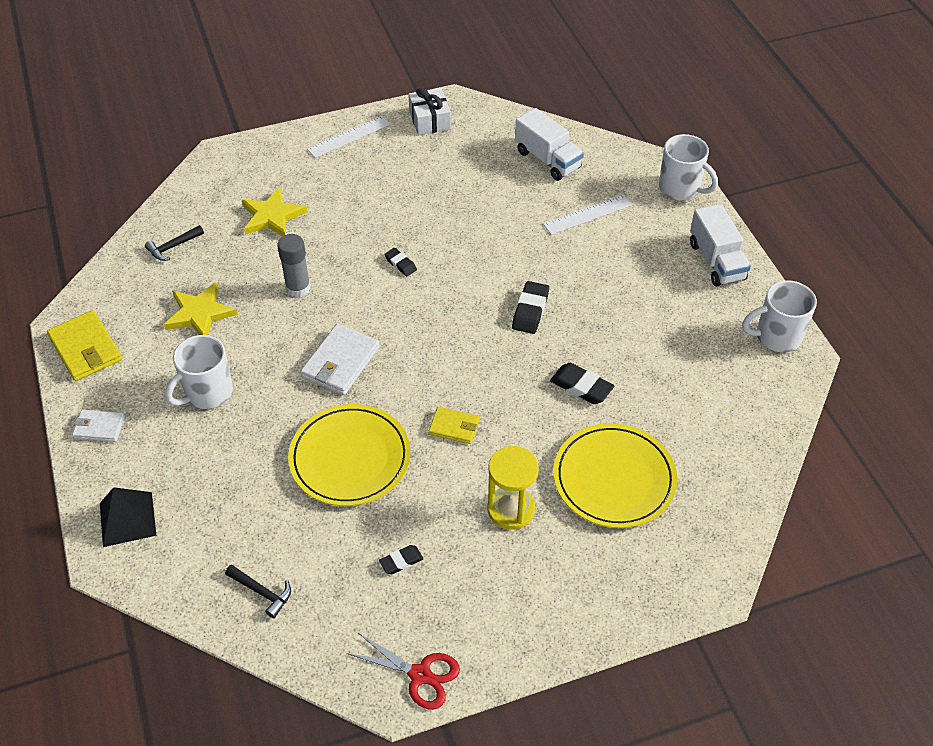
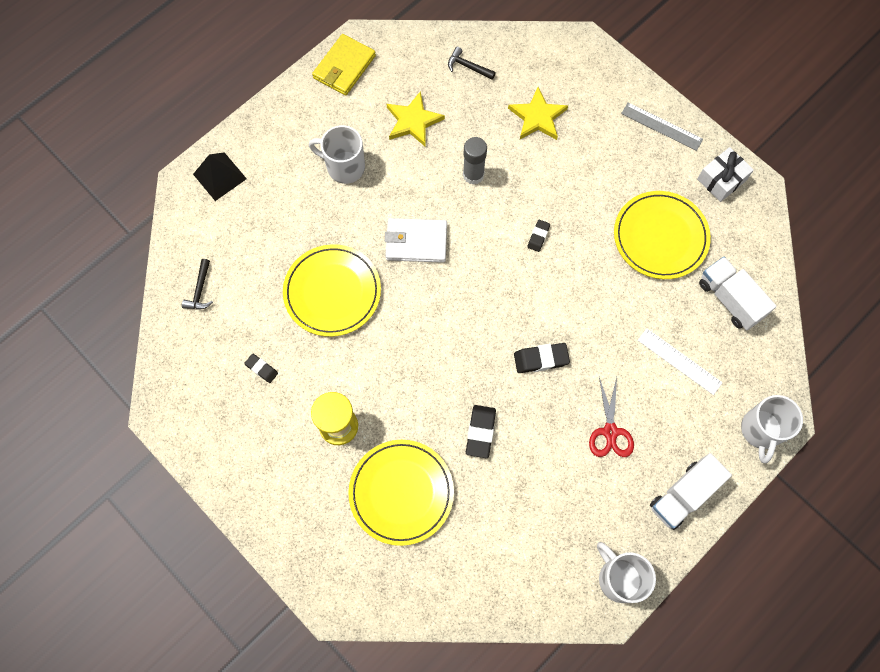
camera: 65 degrees right, 20 degrees up
(99, 427) = (283, 116): white wallet -> none
(349, 137) = (661, 126): white ruler -> grey ruler
(420, 675) = (180, 422): red scissors -> red scissors (610, 432)
(454, 427) = (394, 352): yellow wallet -> none
(458, 180) = (660, 237): none -> yellow plate
(547, 160) = (730, 299): white truck -> white truck turned 120 degrees clockwise

